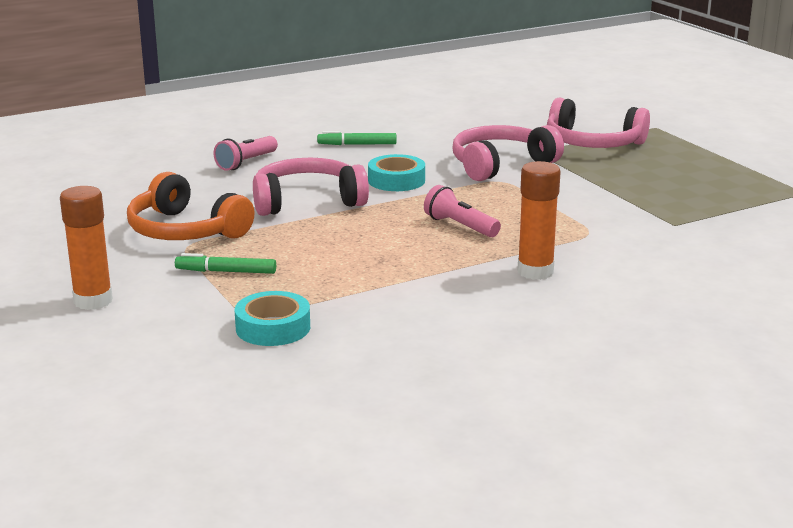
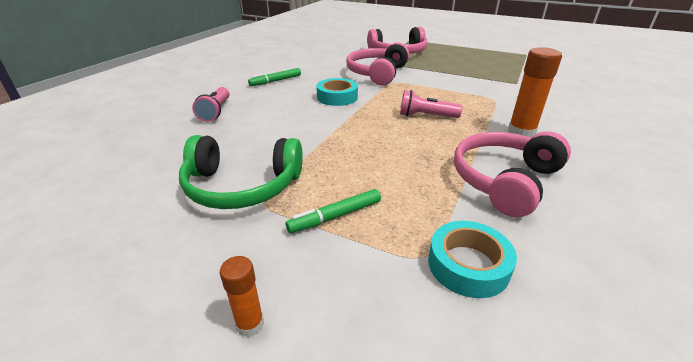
camera: 35 degrees left, 10 degrees up
(93, 301) = (250, 324): orange glue stick -> orange glue stick, size x0.55
(185, 231) = (242, 186): orange headphones -> green headphones
(307, 201) = (303, 128): pink headphones -> pink headphones (504, 180)

